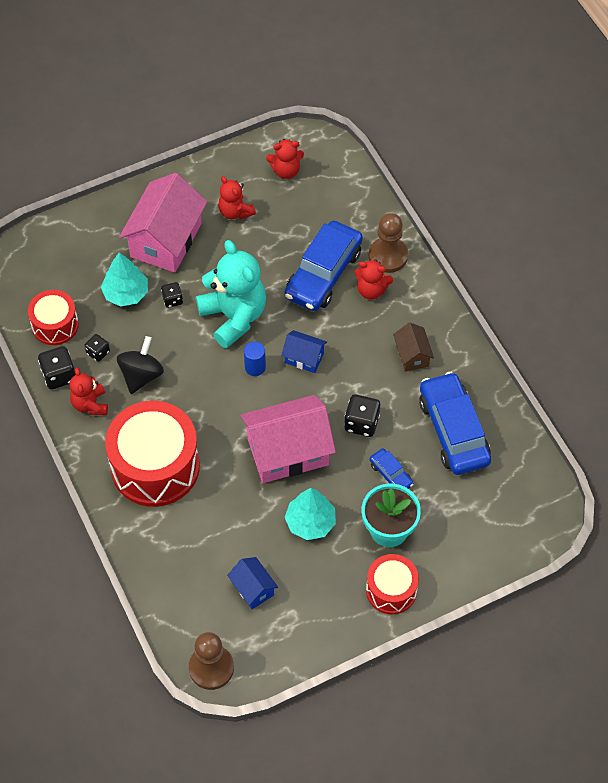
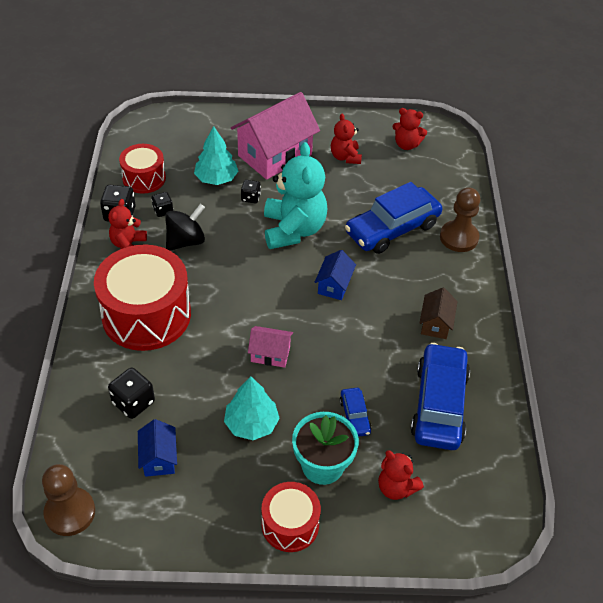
camera: 25 degrees right, 10 degrees down
(255, 367) = (286, 274): blue cylinder -> none
(288, 452) = (270, 354): pink house -> pink house, size x0.49
(304, 358) = (334, 285): blue house -> blue house turned 60 degrees clockwise
(361, 423) = (353, 360): black dice -> black dice (133, 402)
(371, 290) = (428, 257): red teddy bear -> red teddy bear (396, 487)

